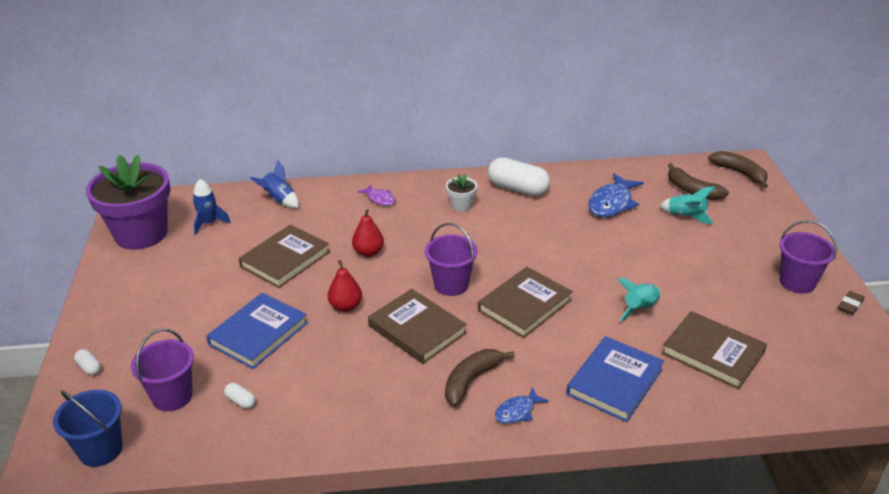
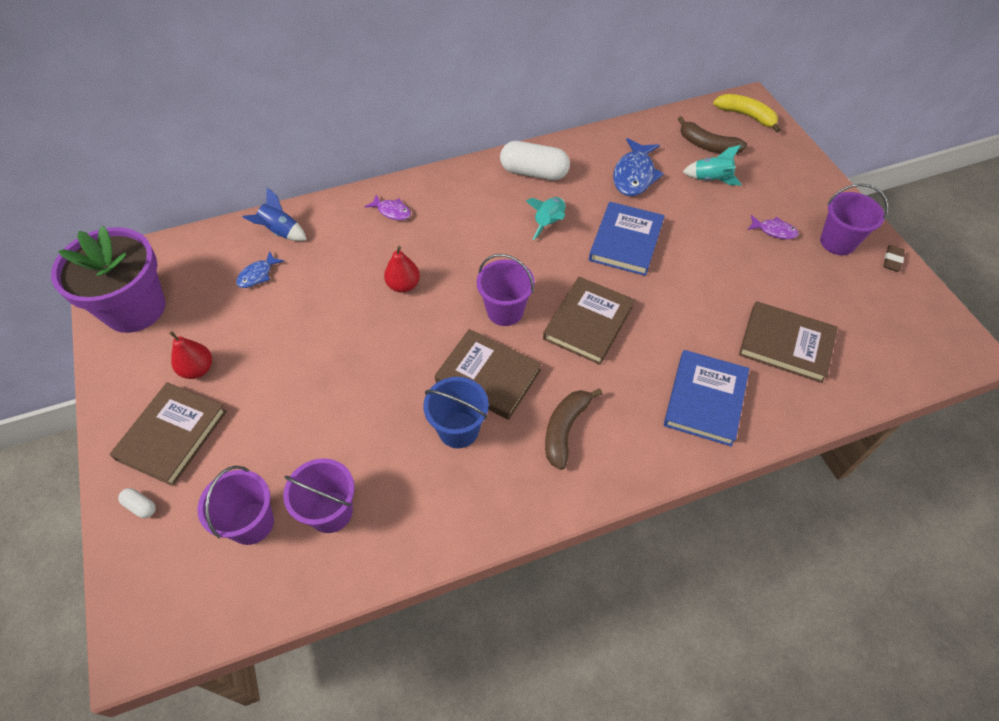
camera: 15 degrees left, 20 degrees up
(100, 450) = (195, 614): blue bucket -> blue bucket (458, 430)
(209, 223) = (210, 279): blue rocket -> none
(241, 401) = (330, 512): white capsule -> purple bucket
(258, 334) = (319, 418): blue book -> blue book (626, 241)
(285, 259) = (315, 312): brown book -> brown book (172, 435)
(346, 306) = (403, 362): red pear -> red pear (198, 369)
(461, 205) = (482, 205): white flower pot -> none
(517, 411) = (622, 458): blue fish -> blue fish (257, 275)
(640, 309) = (702, 304): turquoise rocket -> turquoise rocket (549, 223)
(734, 264) = (774, 231): none -> purple fish
(740, 173) = (746, 116): brown banana -> yellow banana

